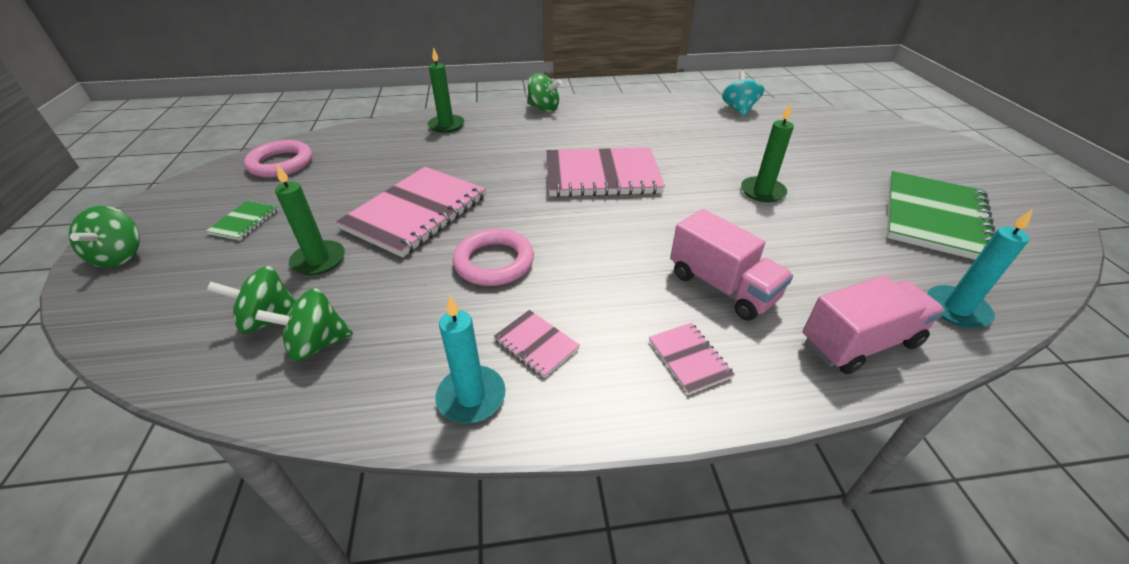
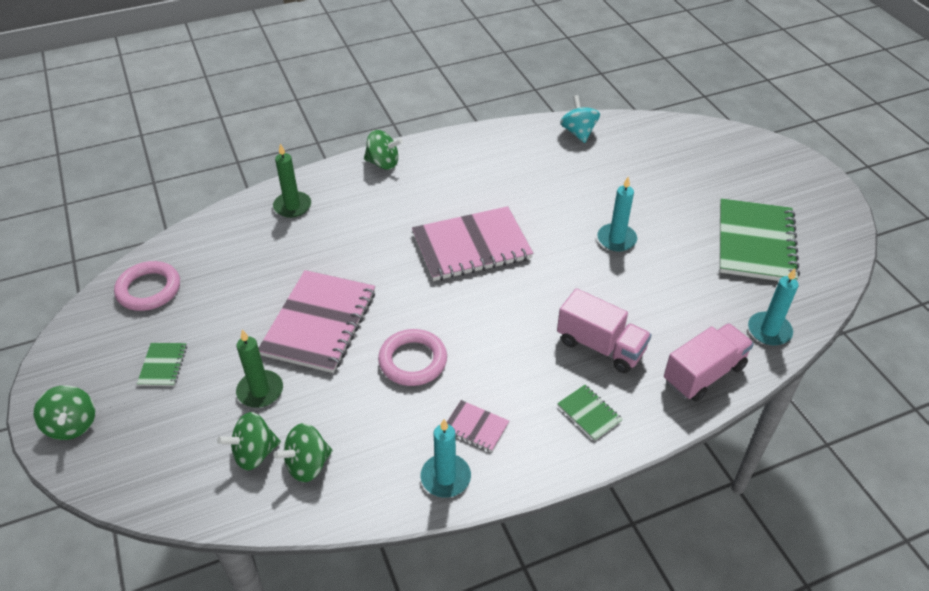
camera: 15 degrees left, 5 degrees up
(689, 359) = (589, 413): pink notebook -> green notebook
(762, 191) = (616, 239): green candle -> turquoise candle

